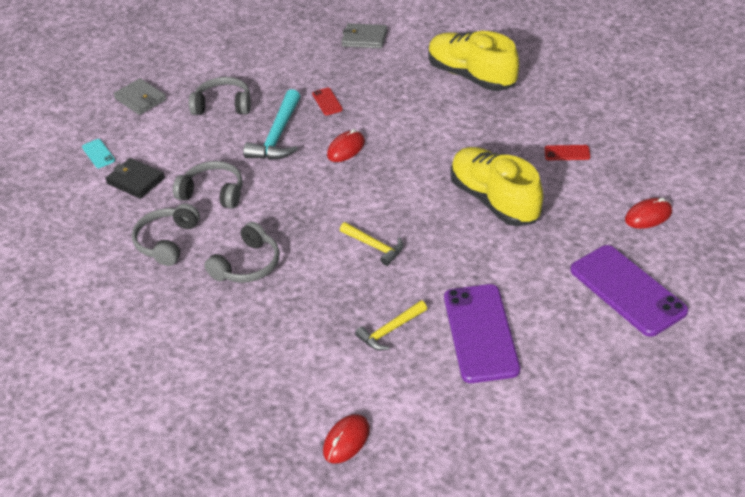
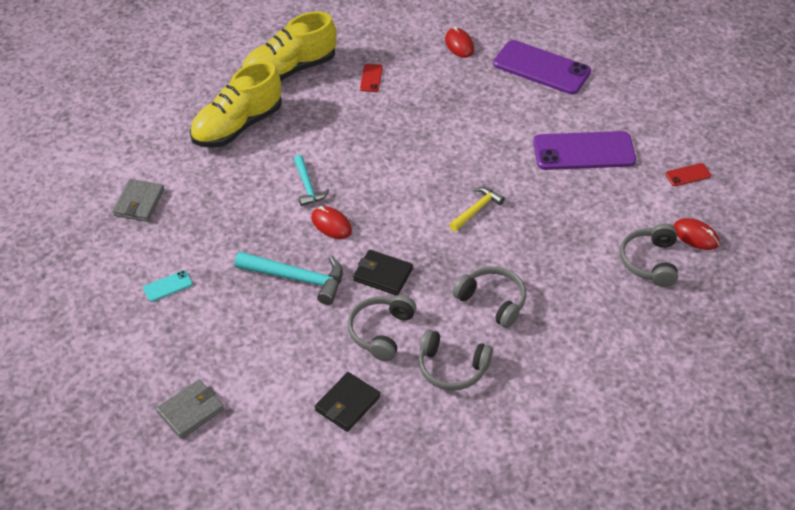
camera: 90 degrees left, 5 degrees up
(98, 154) = (290, 446): turquoise phone -> turquoise phone (168, 286)
(223, 105) = (228, 328): grey headphones -> grey headphones (650, 262)
(282, 188) = (383, 275): none -> black wallet
(327, 102) = (247, 237): red phone -> red phone (688, 175)
(390, 331) = (580, 204): yellow hammer -> none
(395, 128) = (307, 186): none -> turquoise hammer
(494, 200) = (426, 128): yellow shoe -> yellow shoe (289, 70)
(627, 290) = (541, 68): purple phone -> purple phone turned 60 degrees clockwise

